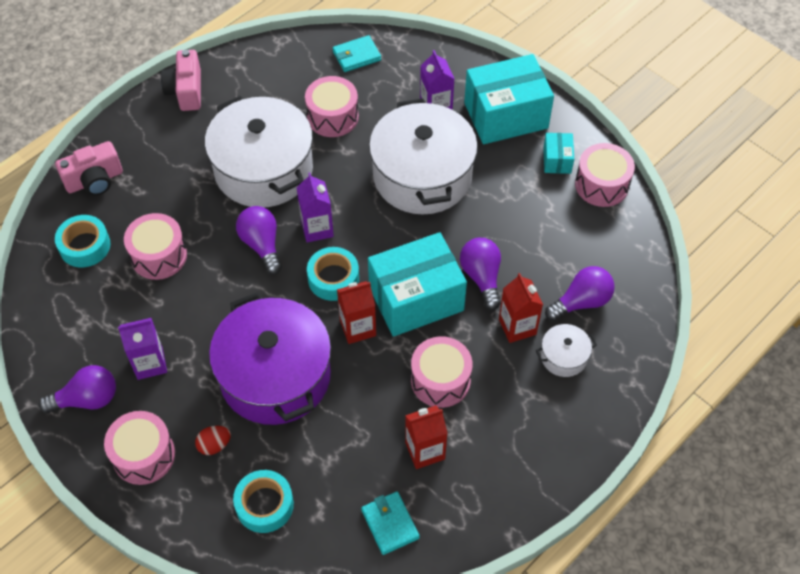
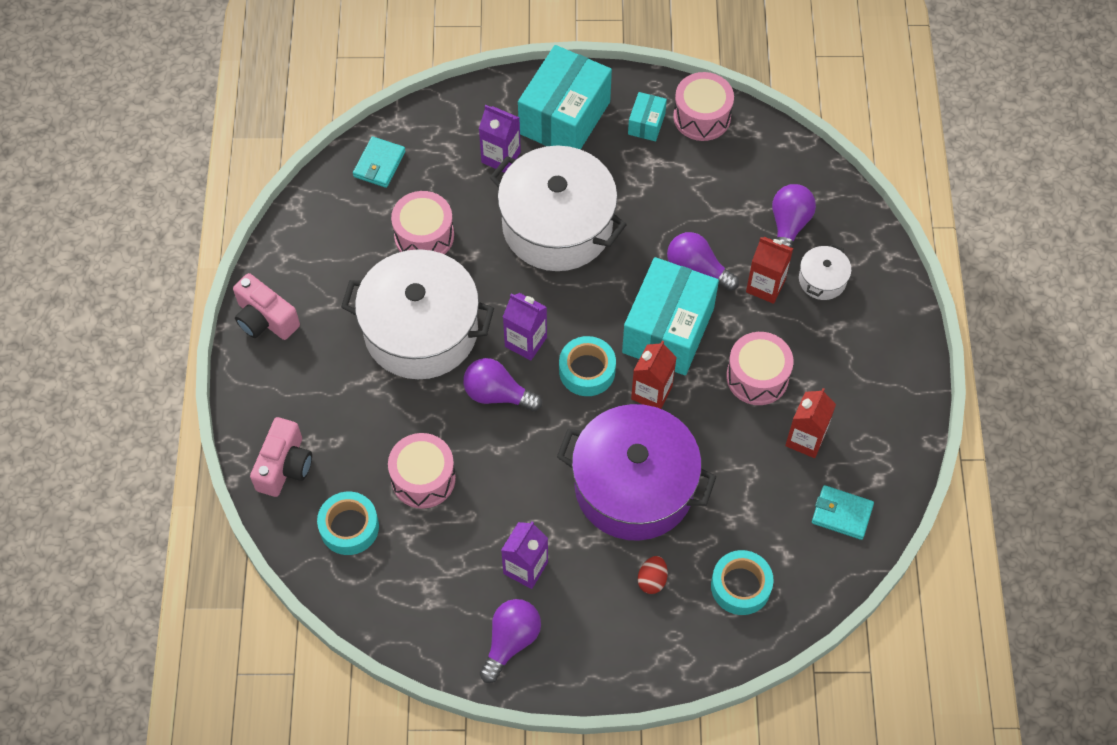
camera: 45 degrees left, 5 degrees up
(144, 455) = (608, 638): pink drum -> none
(557, 160) = (646, 124): turquoise box -> turquoise box turned 60 degrees clockwise

